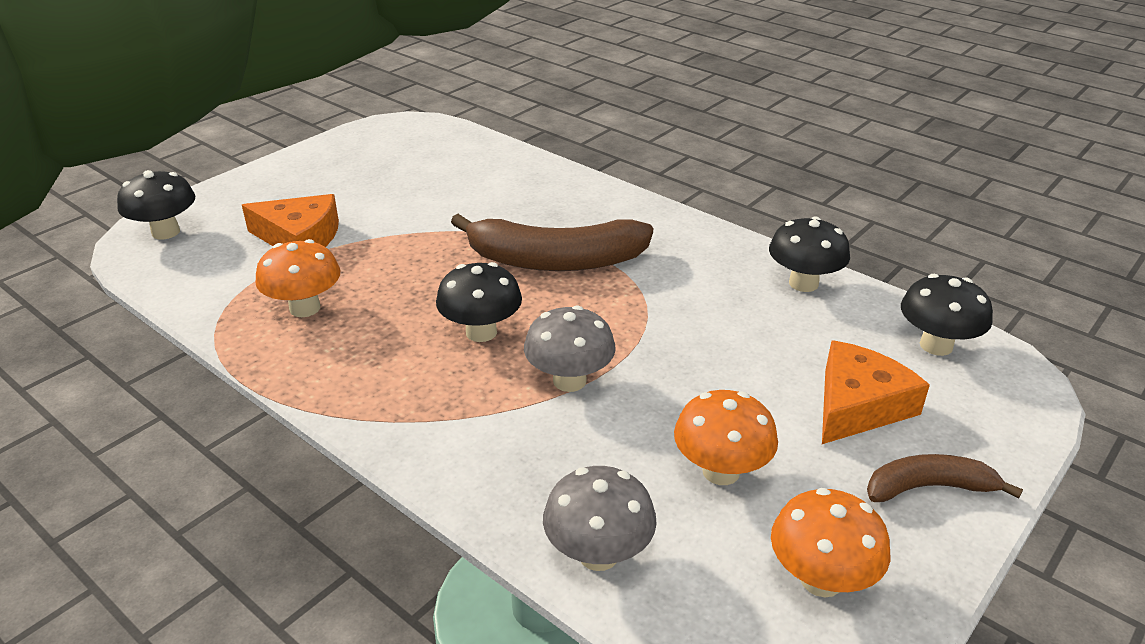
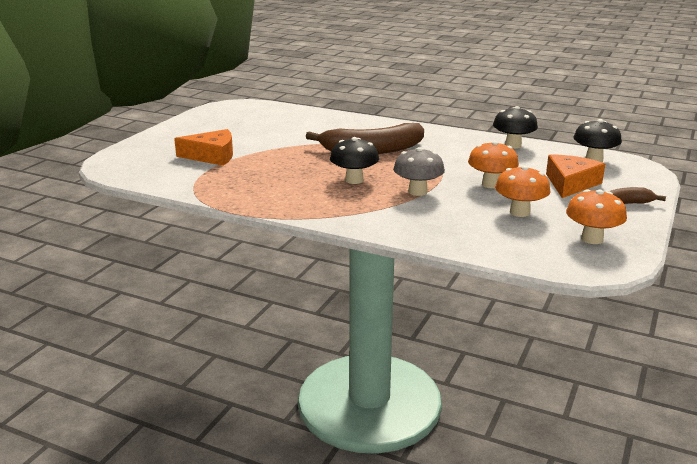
camera: 15 degrees left, 10 degrees down
(166, 232) = (123, 161): black mushroom -> none
(305, 308) = (242, 182): orange mushroom -> orange mushroom (491, 184)
(598, 554) = (480, 245): grey mushroom -> none

